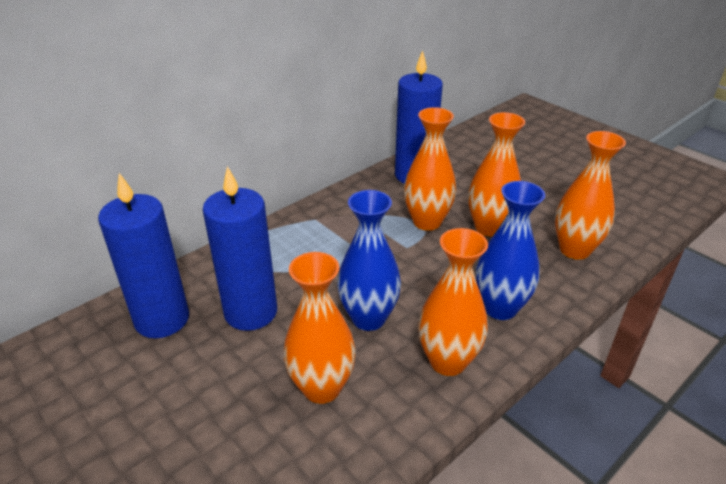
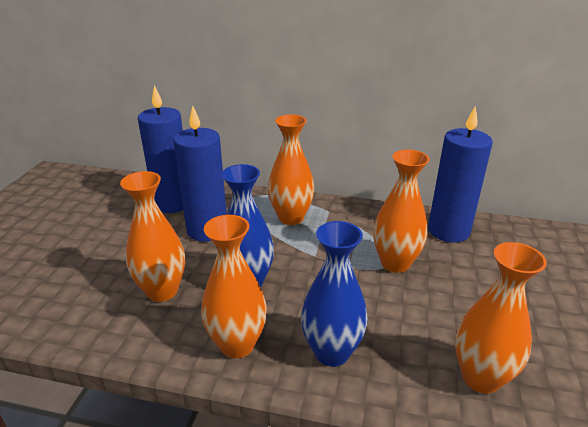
camera: 55 degrees right, 5 degrees down
(489, 228) = (435, 303): orange vase -> orange vase (291, 218)

